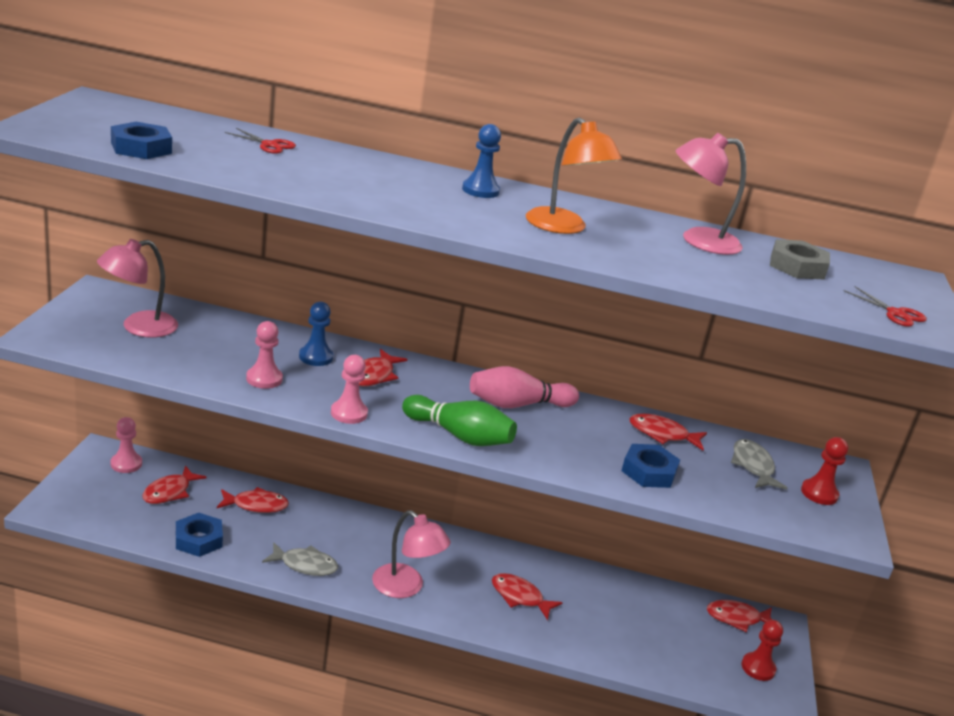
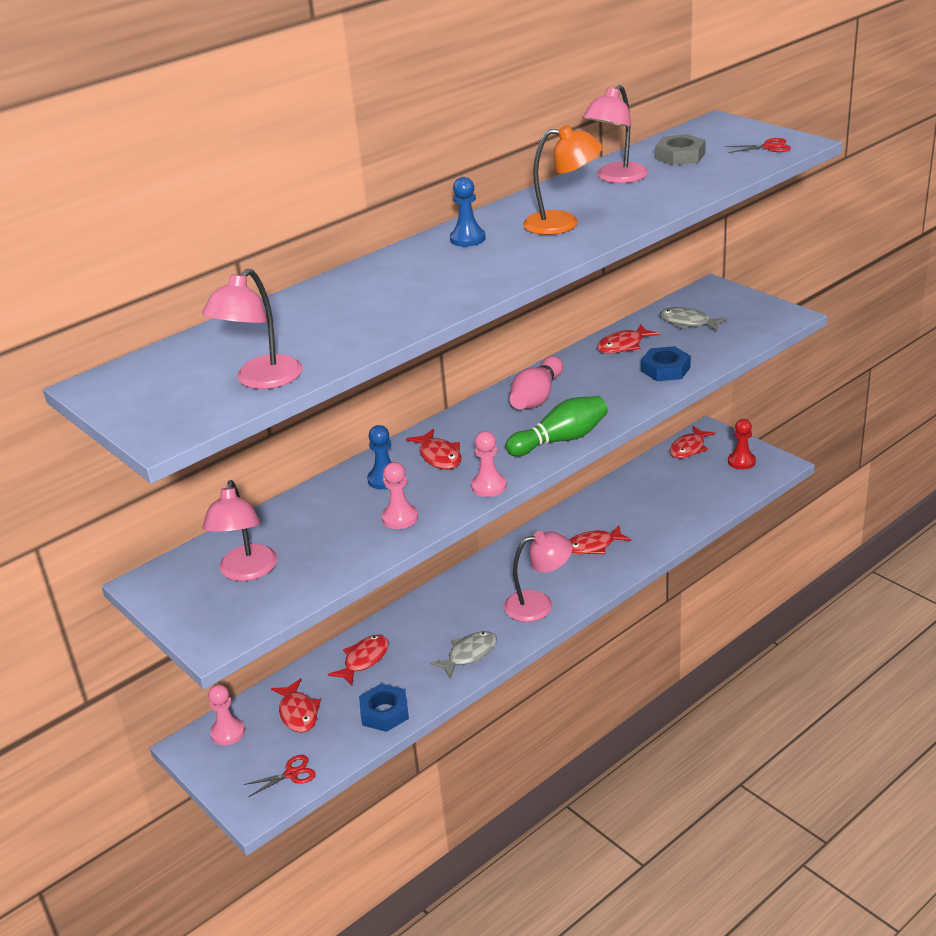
camera: 45 degrees left, 5 degrees up
(141, 148) = (261, 380): blue nut -> pink lamp
(269, 145) = (296, 313): red scissors -> red scissors (291, 774)
(819, 493) = (736, 309): red pawn -> none

